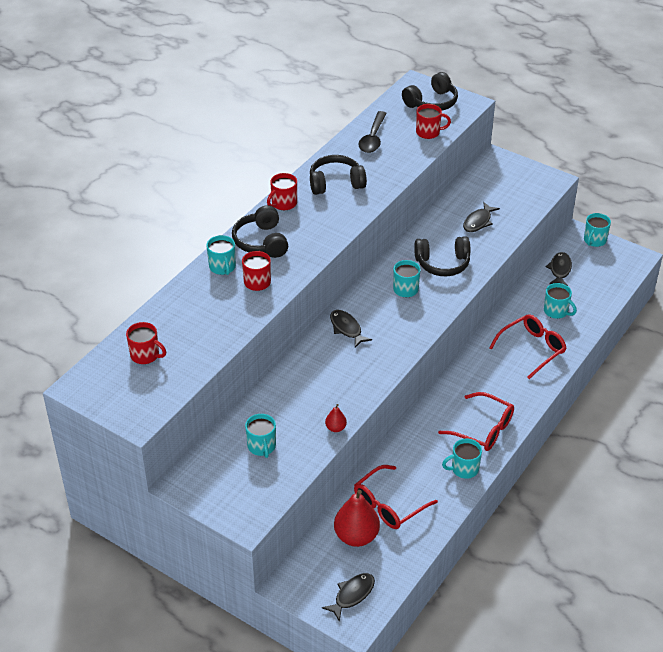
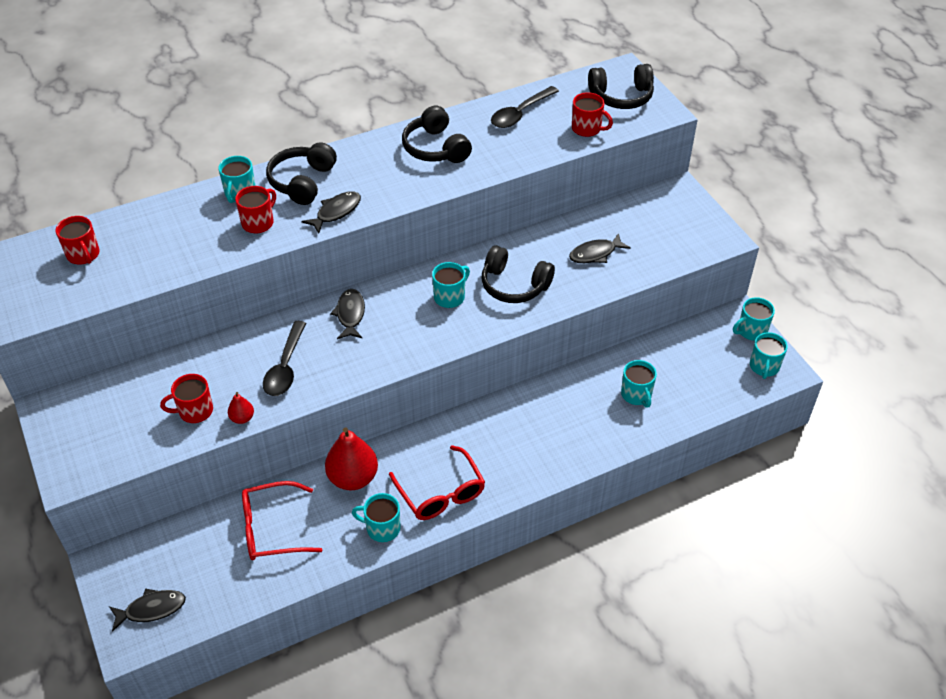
camera: 30 degrees right, 5 degrees up
(261, 446) = (155, 403): turquoise mug -> turquoise mug (764, 367)
(283, 203) = (362, 150): red mug -> red mug (195, 411)
(334, 382) = (285, 367): none -> black spoon
(336, 183) = (435, 148): black headphones -> black headphones turned 135 degrees counterclockwise
(356, 536) = (211, 546): red pear -> red pear (353, 478)
(532, 349) = (572, 426): red glasses -> none
(560, 270) = (681, 348): black fish -> black fish (336, 212)

